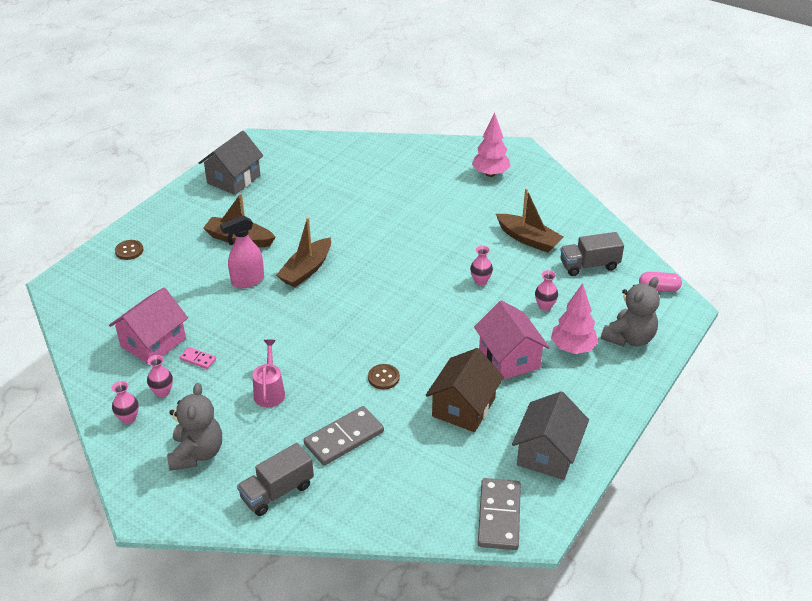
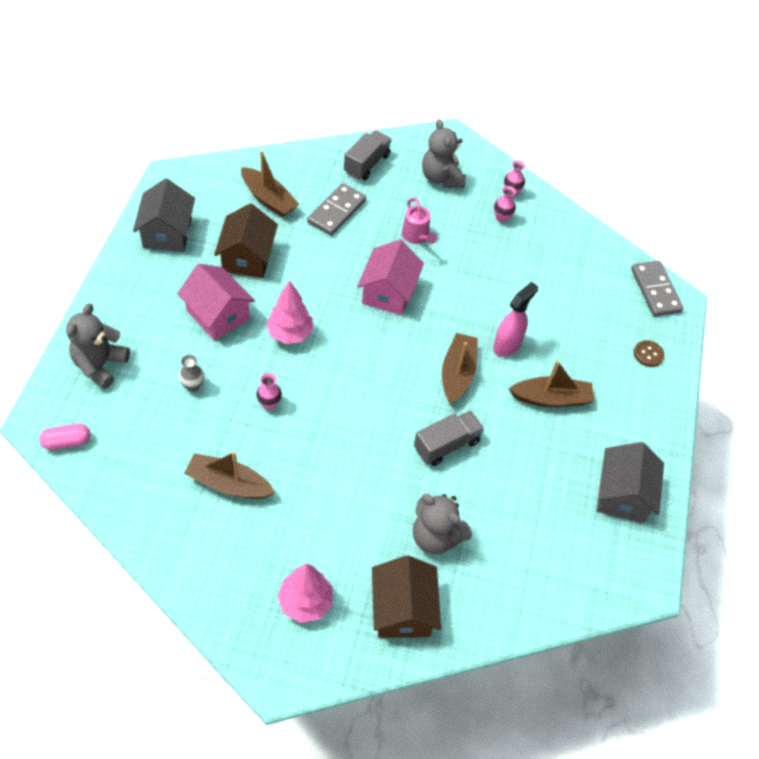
camera: 155 degrees right, 15 degrees up
(153, 343) = (543, 259): pink house -> pink house (388, 292)
(198, 359) = (494, 252): pink domino -> none
(383, 378) = (326, 270): brown button -> none
(384, 185) = (436, 536): none -> grey teddy bear
(418, 470) = (268, 199): none -> brown boat
(426, 159) = (402, 610): none -> brown house
(499, 516) = (197, 179): grey domino -> grey domino (655, 290)
(545, 306) = (193, 386): pink vase -> grey vase
(572, 348) = (157, 340): pink tree -> pink tree (290, 334)
(589, 265) = (150, 458): grey truck -> grey truck (446, 445)

